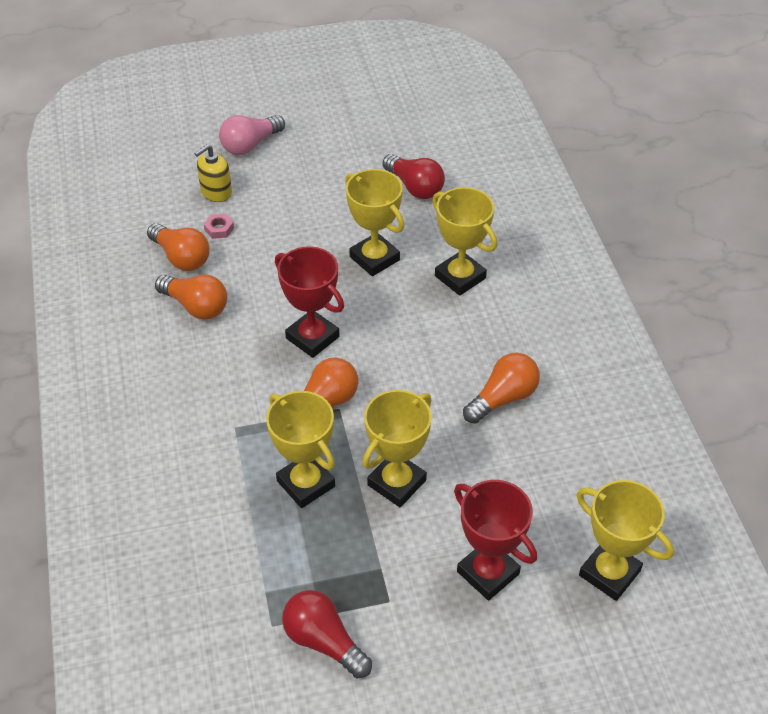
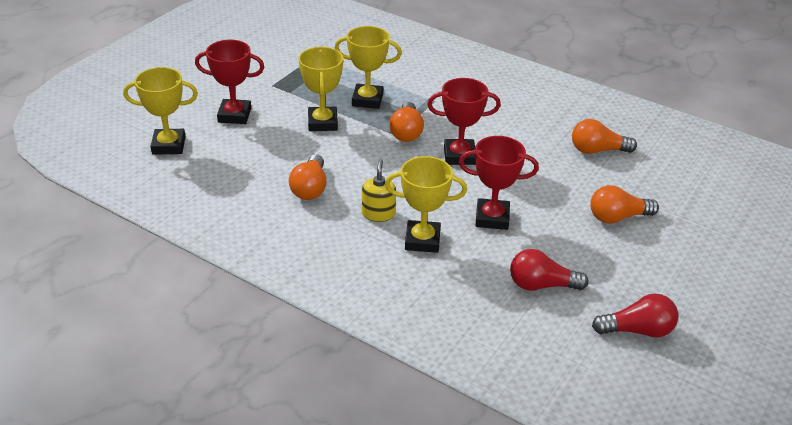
camera: 135 degrees right, 10 degrees down
(196, 306) = (544, 134): orange light bulb -> orange light bulb (617, 217)
(216, 192) = (651, 196): yellow soap dispenser -> yellow soap dispenser (378, 213)
(219, 229) = (608, 177): pink nut -> none
(250, 145) = (694, 240): pink light bulb -> none
(324, 641) = (285, 62): red light bulb -> red light bulb (637, 330)
(374, 258) = (492, 218): yellow trophy -> red trophy

